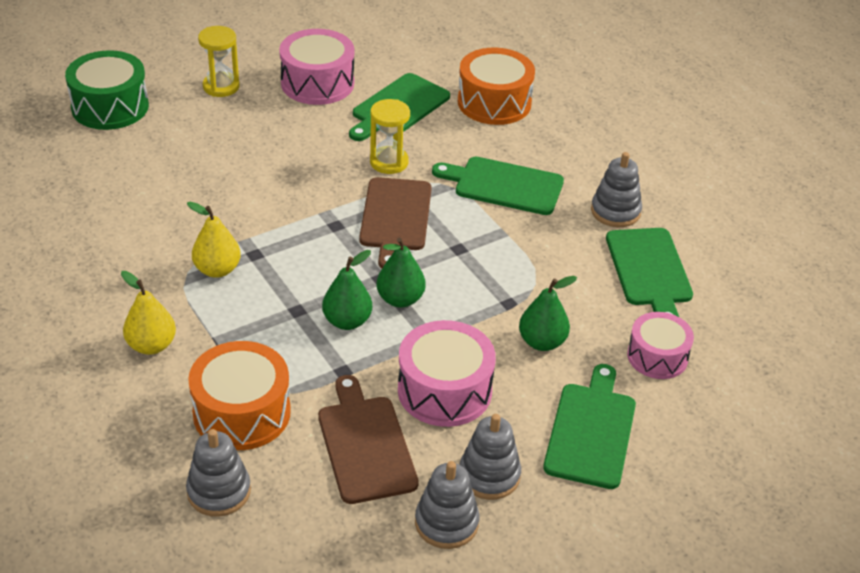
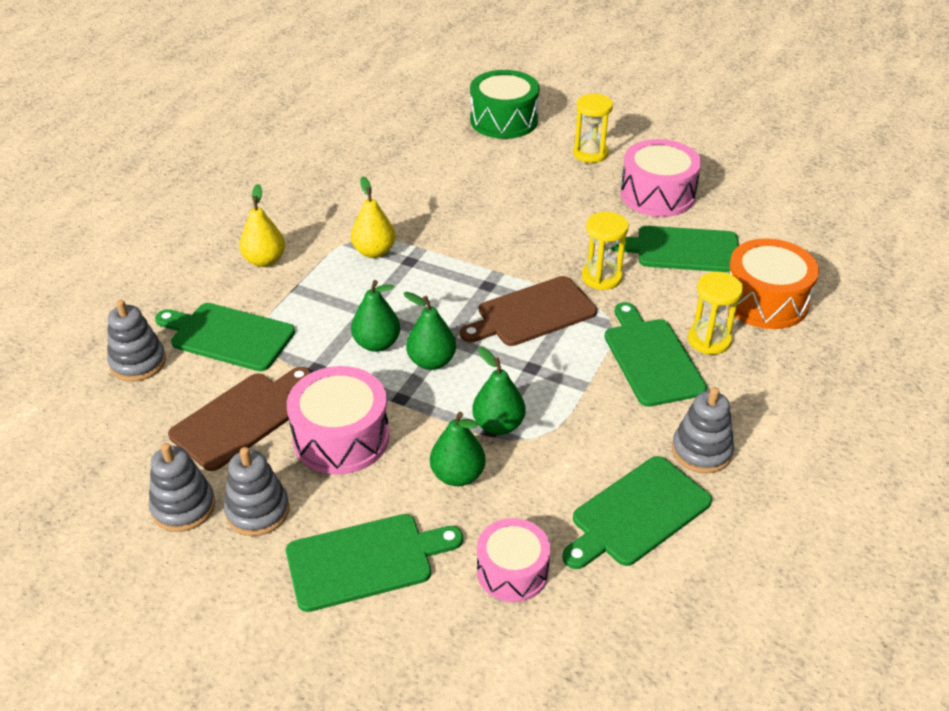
camera: 60 degrees right, 0 degrees up
(242, 412) = (228, 336): orange drum -> green cutting board
(506, 296) = (498, 425): none -> green pear
(510, 149) = (709, 340): none -> yellow hourglass

